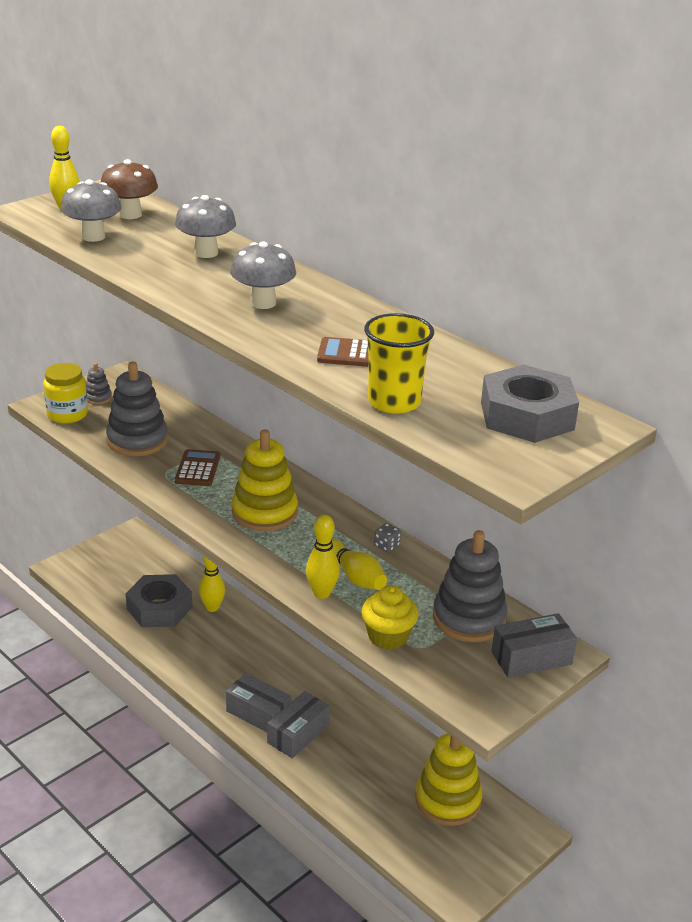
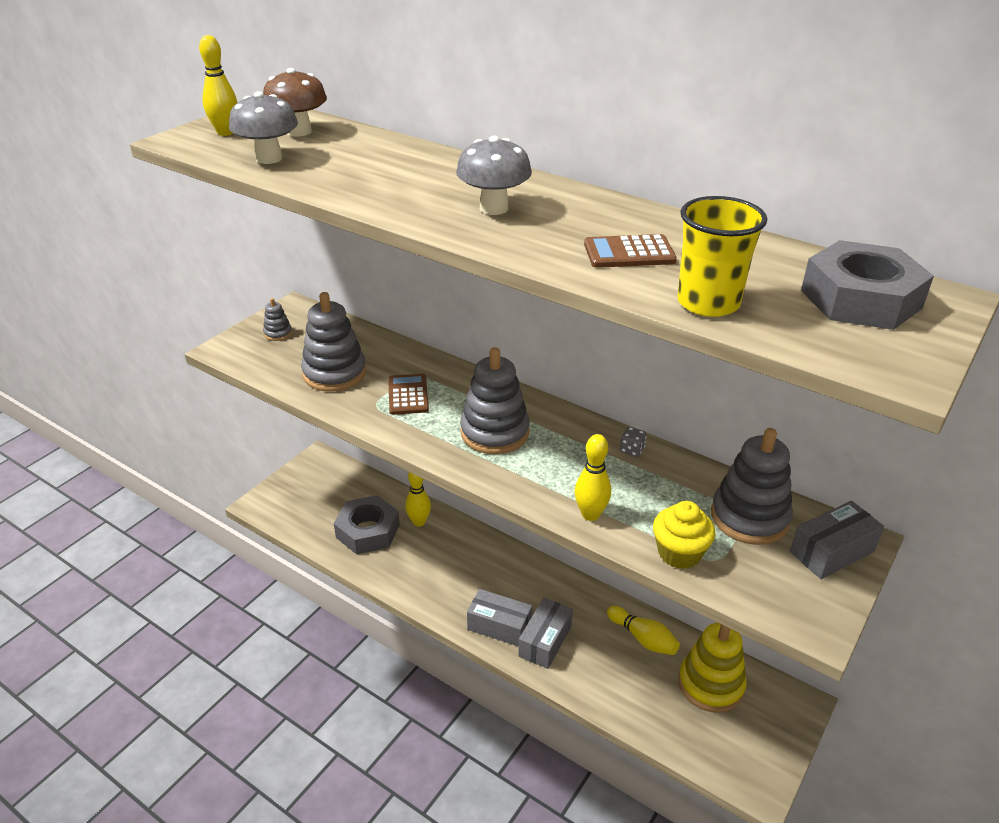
camera: 10 degrees left, 5 degrees up
(67, 414) = (252, 355): yellow jar -> none
(206, 253) = (401, 162): grey mushroom -> none
(264, 512) = (494, 432): yellow stacking toy -> grey stacking toy
(355, 576) = (615, 489): yellow bowling pin -> yellow bowling pin (643, 638)

